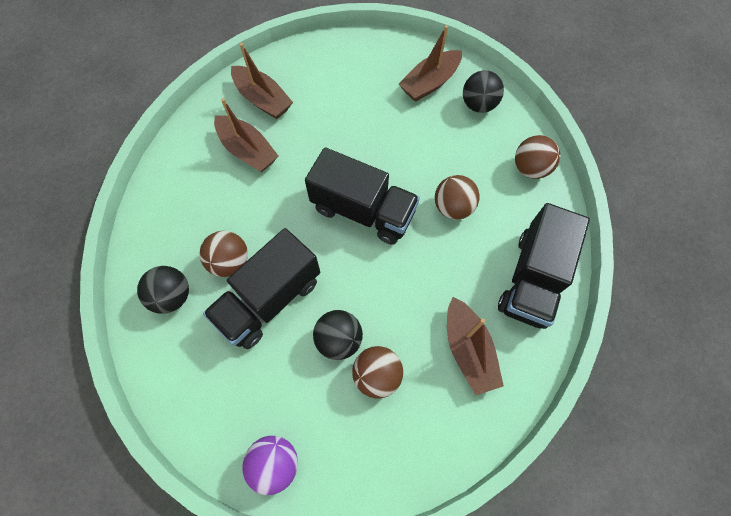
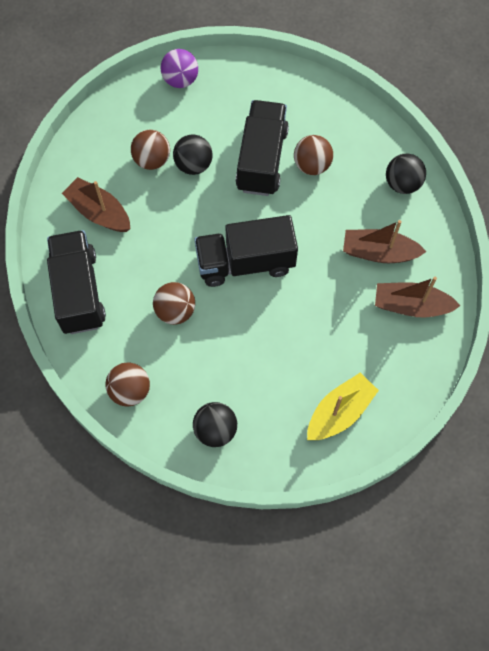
camera: 145 degrees right, 0 degrees up
(172, 296) = (329, 122): black ball -> black ball (402, 184)
(378, 66) = (339, 412): none -> yellow boat
(430, 83) = (277, 425): brown boat -> none

